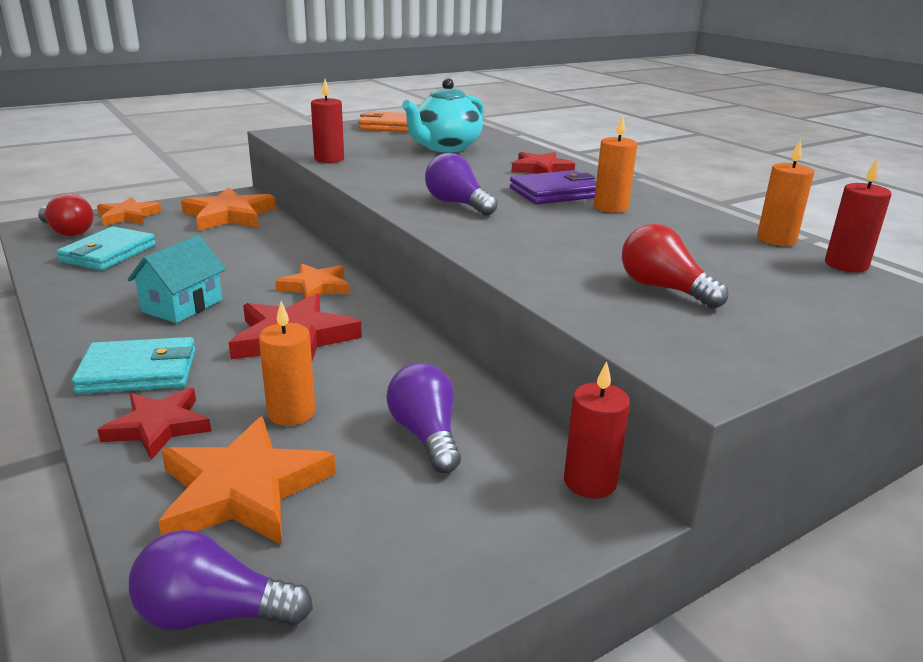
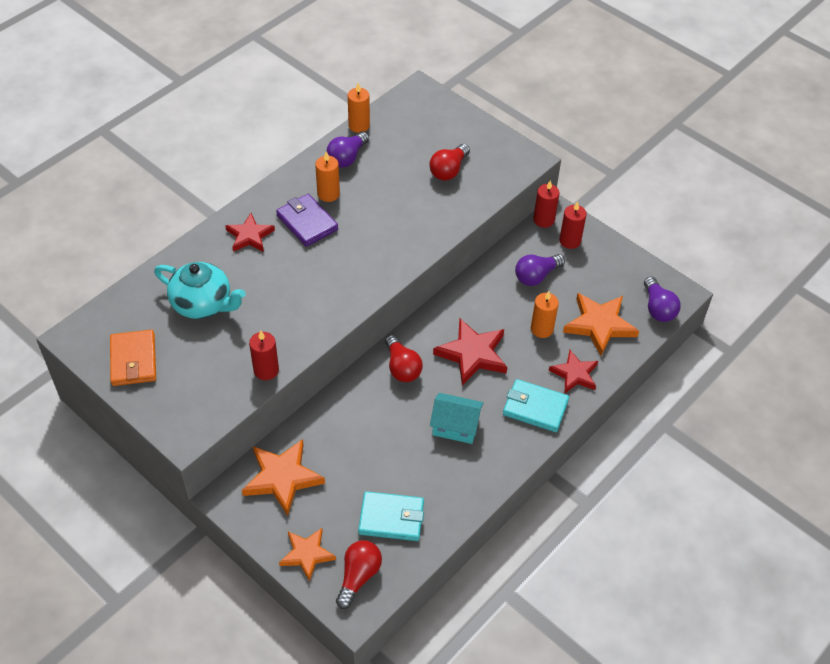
camera: 105 degrees left, 25 degrees up
(138, 371) = (535, 408): turquoise wallet -> turquoise wallet turned 45 degrees counterclockwise
(316, 287) = (402, 367): orange star -> red light bulb
(457, 204) = (351, 268): purple light bulb -> purple light bulb (347, 157)
(846, 265) = (387, 104): red candle -> red candle (570, 241)

